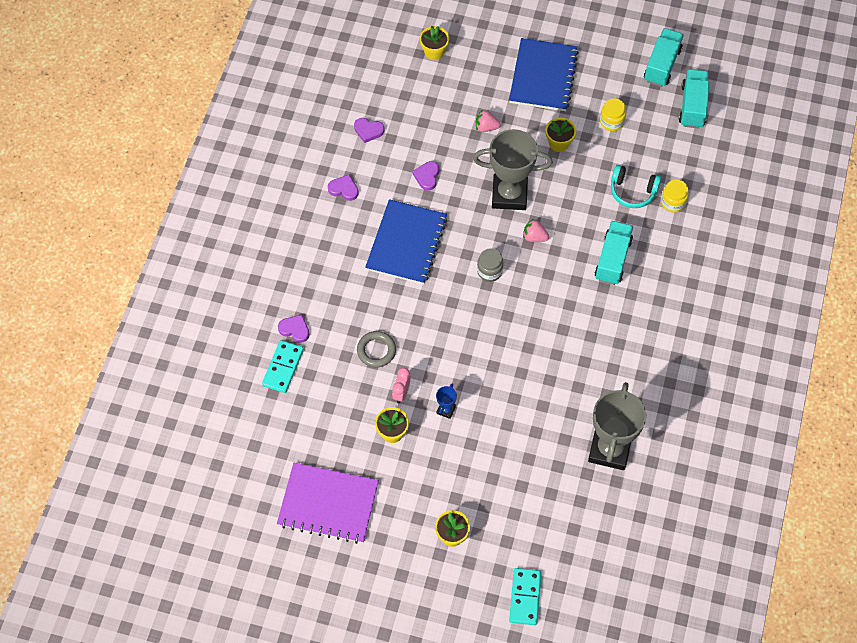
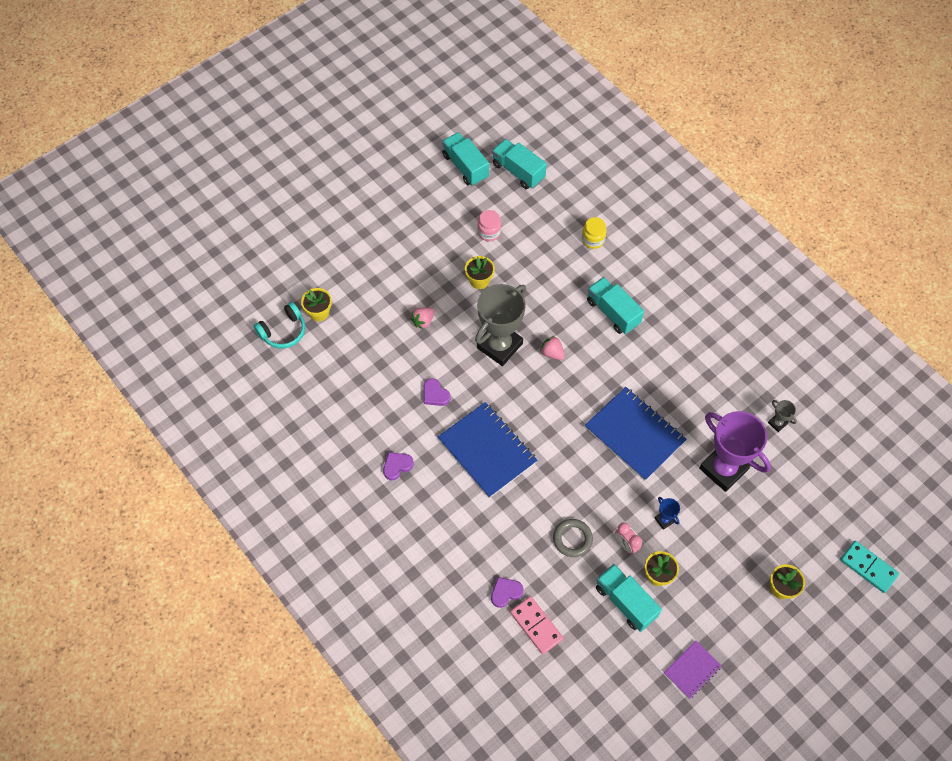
camera: 55 degrees left, 0 degrees up
(283, 368) = (536, 625): turquoise domino -> pink domino
(328, 504) = (692, 670): purple notebook -> purple notebook, size x0.53
(351, 421) = (625, 602): none -> turquoise truck
(368, 131) = (355, 410): purple heart -> none
(489, 271) = (559, 405): grey jar -> none
(529, 430) = (723, 469): none -> purple trophy
(534, 237) = (552, 353): pink strawberry -> pink strawberry turned 75 degrees clockwise
(543, 76) = (408, 251): blue notebook -> blue notebook (634, 434)
(609, 449) = (777, 423): grey trophy -> grey trophy, size x0.41
(611, 122) = (489, 232): yellow jar -> pink jar
(632, 191) = (562, 259): turquoise headphones -> turquoise headphones (283, 331)

